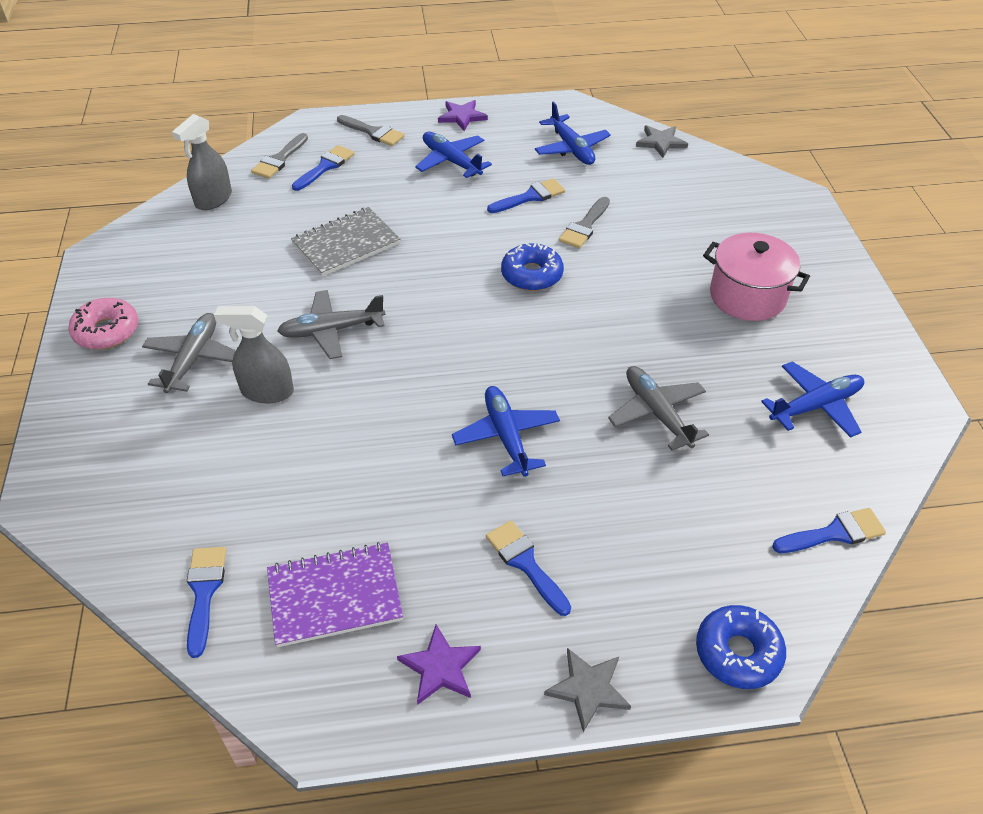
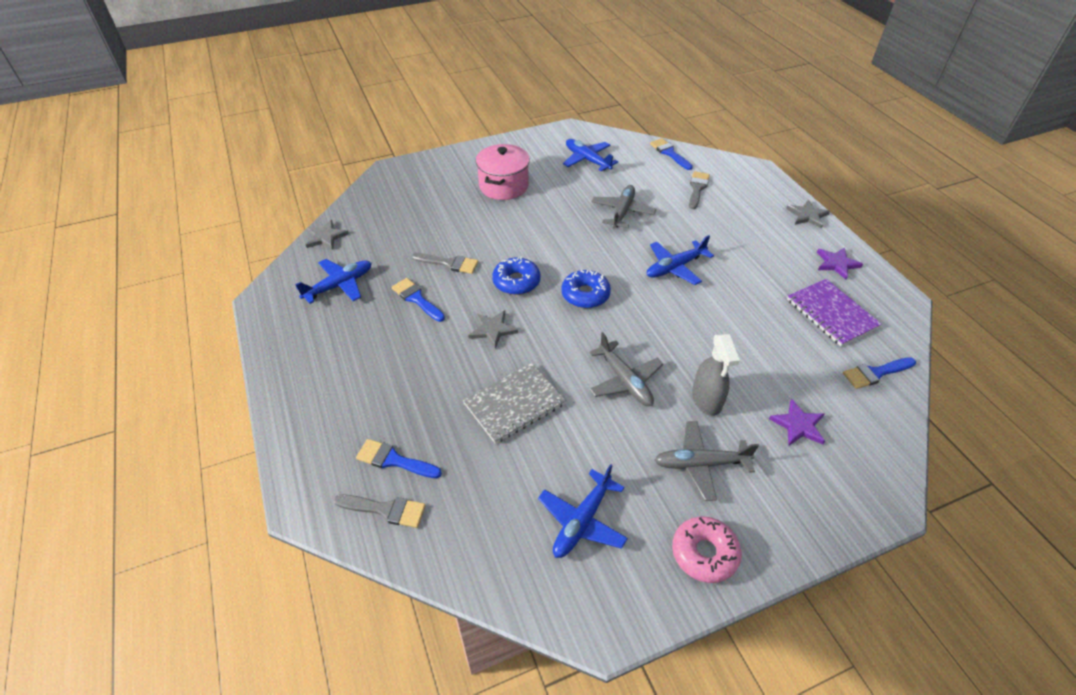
camera: 105 degrees left, 0 degrees up
(213, 199) = (474, 548): grey spray bottle -> none
(346, 244) = (514, 404): grey notebook -> grey notebook turned 75 degrees counterclockwise
(373, 132) = (322, 436): grey brush -> grey brush (697, 188)
(451, 161) = (370, 360): blue plane -> blue plane (582, 521)
(458, 244) = (492, 330): none -> grey star
(462, 116) = (287, 370): purple star -> purple star (798, 425)
(525, 563) = (756, 245): blue brush -> none
(657, 413) = (622, 212): grey plane -> grey plane turned 150 degrees clockwise
(738, 652) = (754, 176): blue donut -> blue donut (585, 295)

